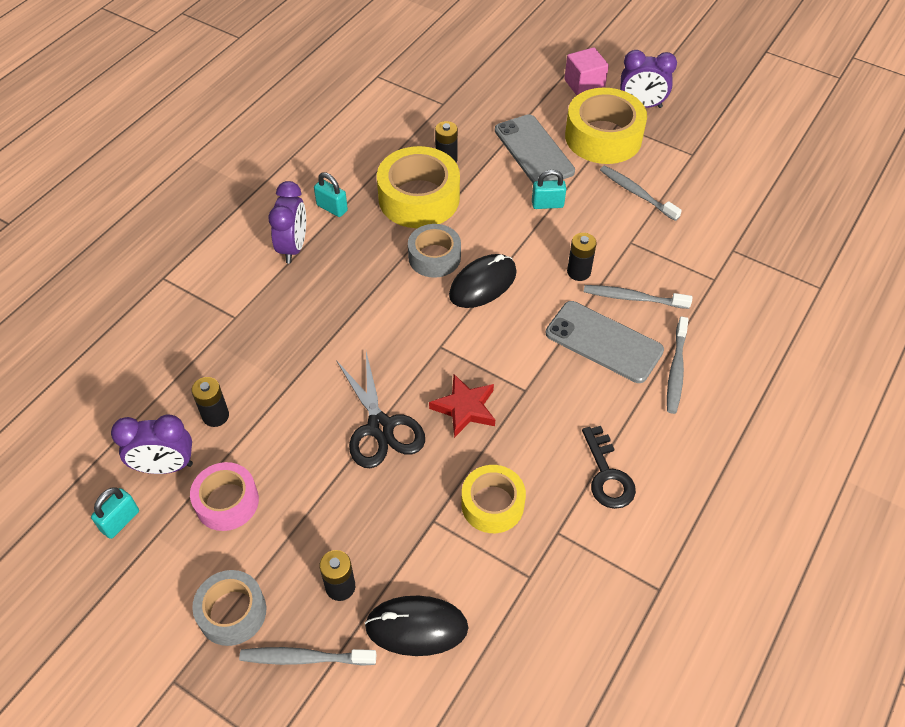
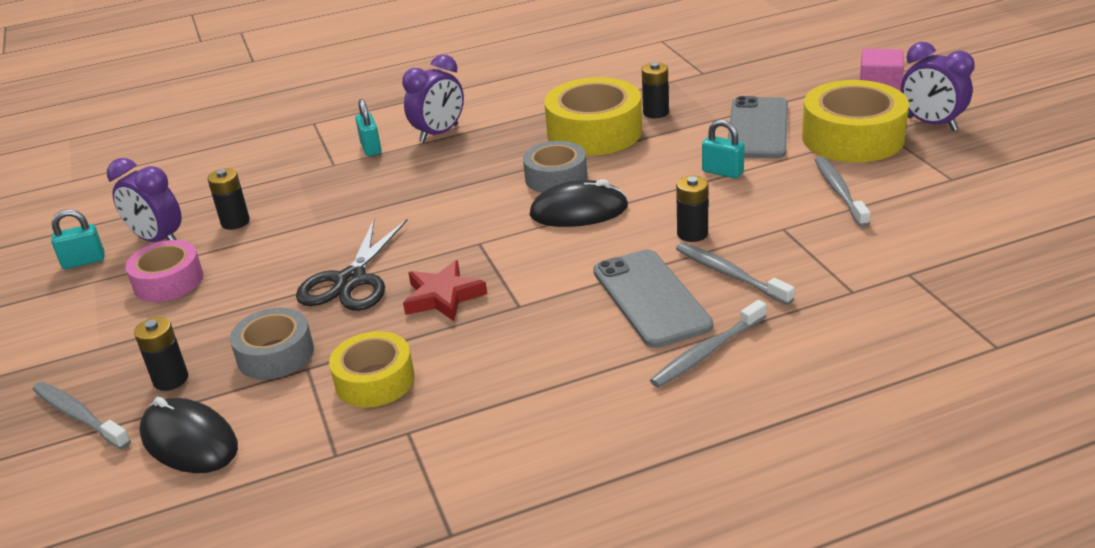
camera: 40 degrees right, 20 degrees down
(232, 612) = (74, 356): grey tape -> grey tape (275, 354)
(332, 208) = (506, 117): turquoise padlock -> turquoise padlock (371, 148)
(607, 475) = (518, 408): black key -> none

